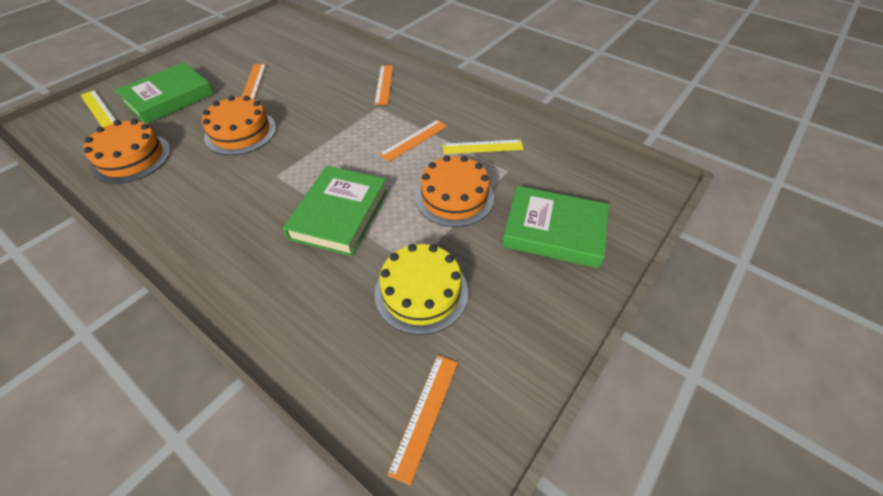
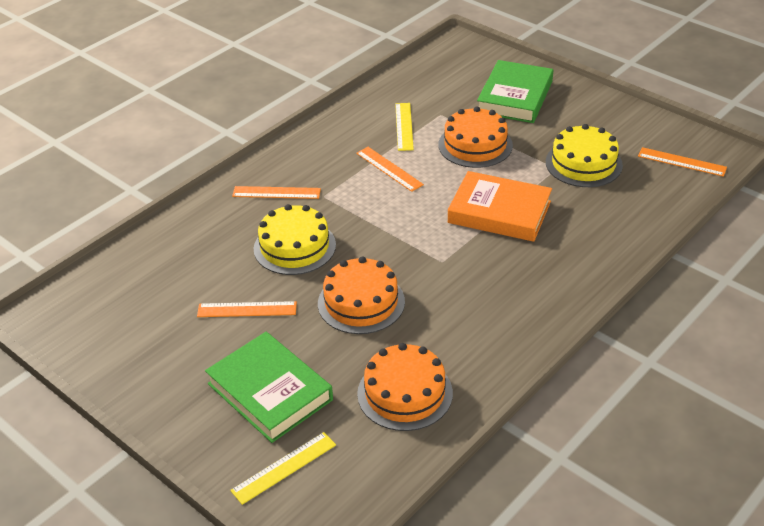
camera: 85 degrees left, 10 degrees down
(316, 97) = (294, 247): none -> yellow cake
(339, 214) = (499, 212): green book -> orange book

